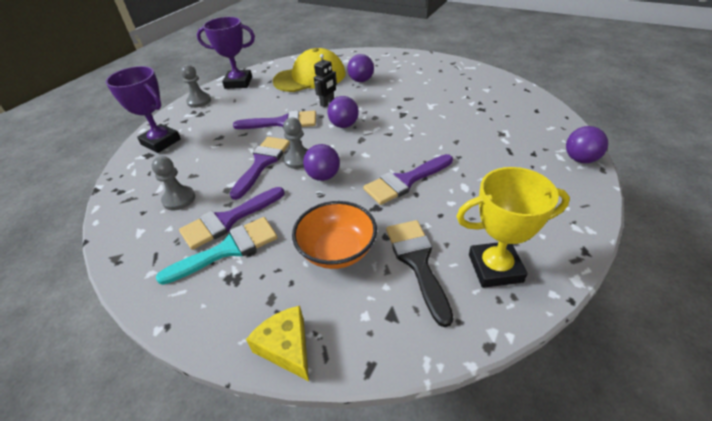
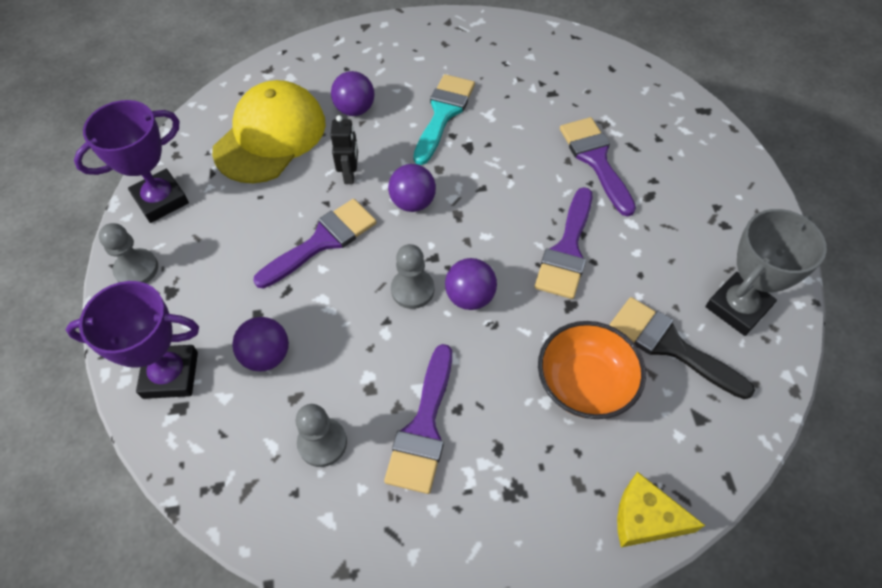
camera: 40 degrees left, 15 degrees up
(228, 249) = (468, 463): turquoise brush -> turquoise brush (443, 114)
(262, 163) = (370, 322): purple brush -> purple brush (596, 160)
(495, 268) = (737, 307): yellow trophy -> grey trophy
(580, 159) = (705, 124): purple ball -> purple ball (266, 355)

